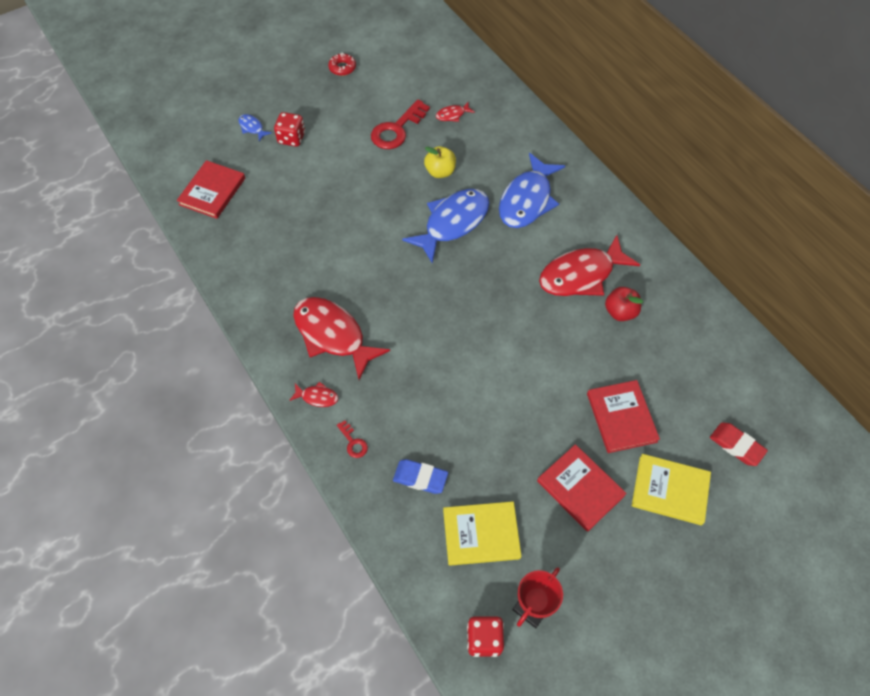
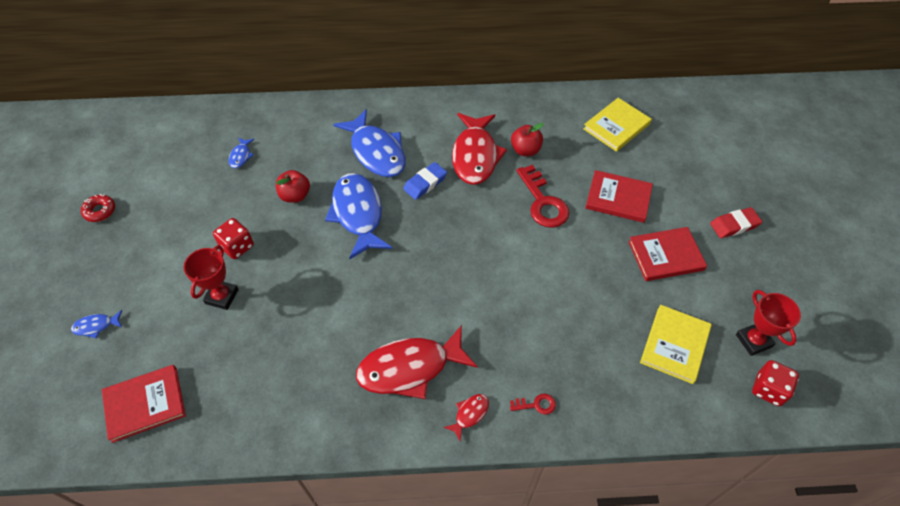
camera: 60 degrees left, 5 degrees down
(212, 191) = (145, 404): red book -> red book turned 75 degrees counterclockwise
(291, 138) = (145, 296): red dice -> red dice (237, 246)
(319, 182) = (222, 296): none -> red trophy
(396, 130) = (218, 204): red key -> red key (543, 202)
(420, 478) = (600, 366): blue eraser -> blue eraser (425, 183)
(440, 172) = (295, 195): yellow apple -> red apple
(452, 115) = (241, 156): red fish -> blue fish
(670, 490) = (693, 202): yellow book -> yellow book (616, 126)
(736, 445) = (676, 146): red eraser -> red eraser (734, 225)

